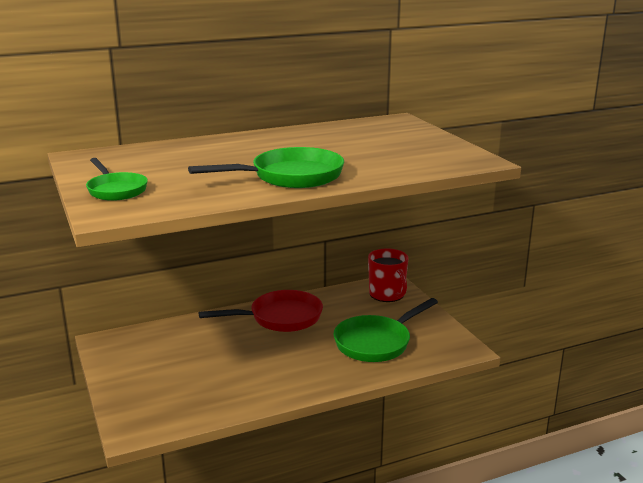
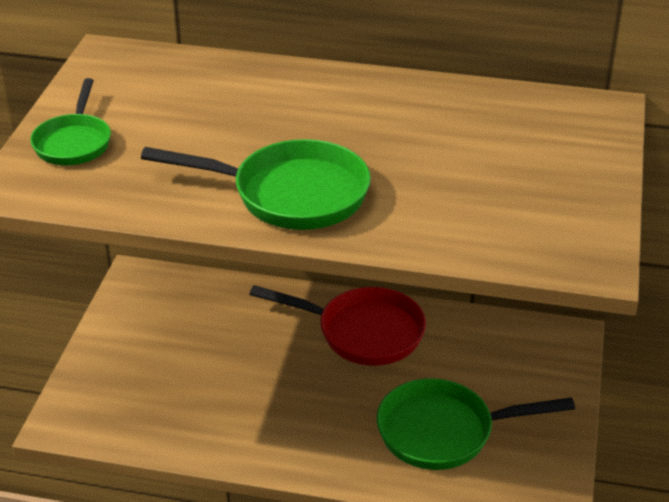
camera: 35 degrees right, 15 degrees up
(387, 294) = (542, 355): red mug -> none

